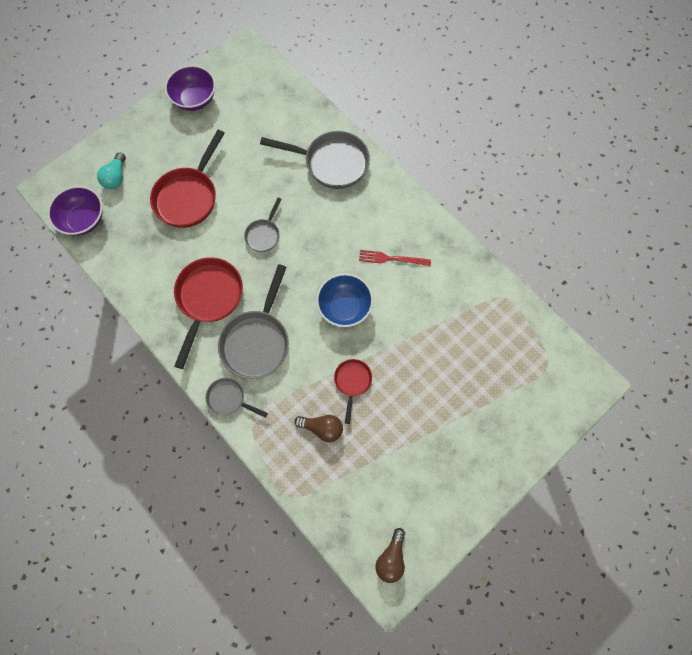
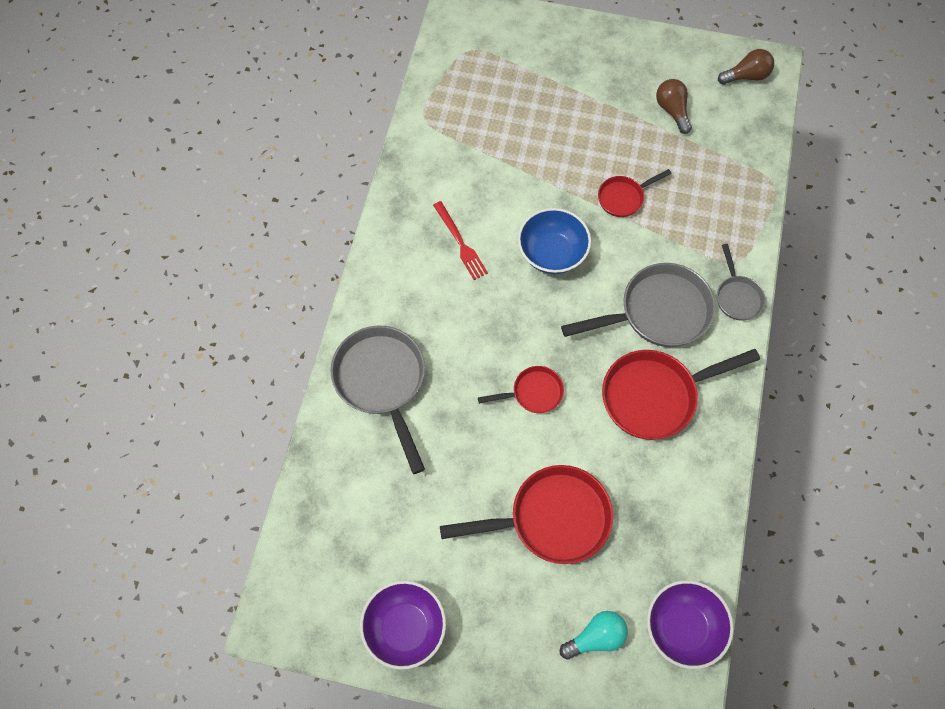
camera: 125 degrees left, 5 degrees down
(264, 234) = (533, 393): grey pan -> red pan
(322, 428) = (689, 195): brown light bulb -> brown light bulb (672, 111)

